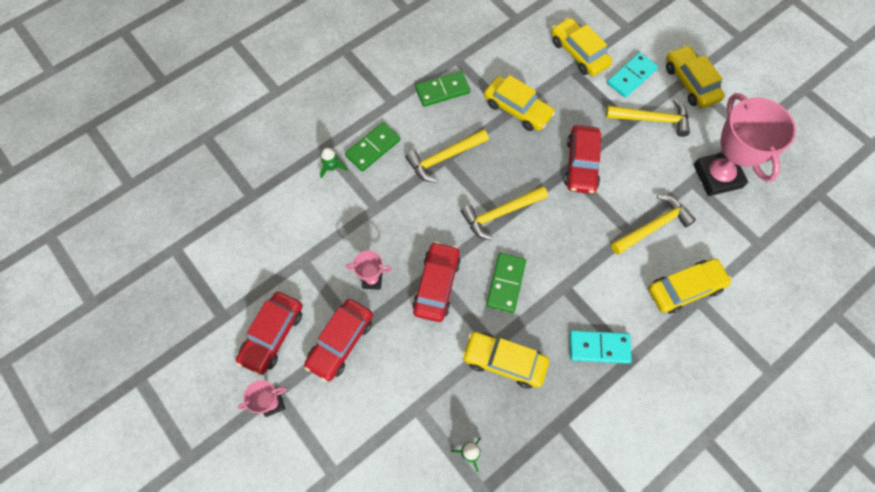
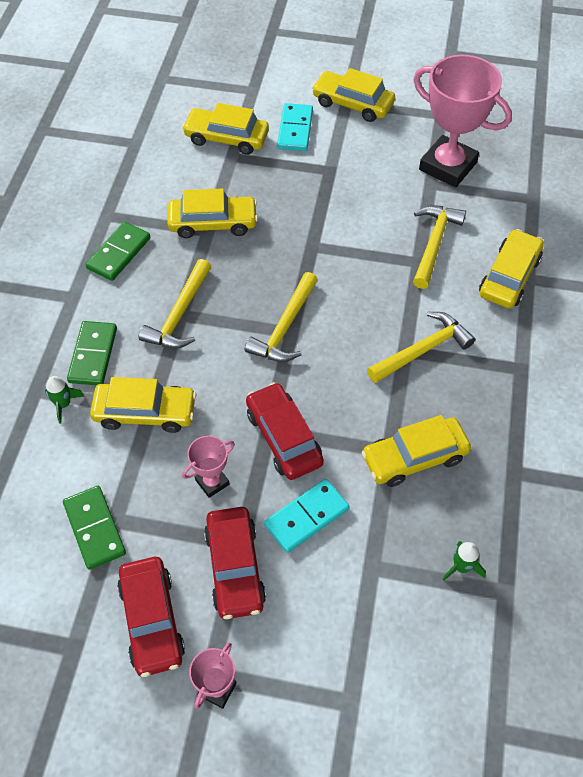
camera: 40 degrees left, 10 degrees down
(371, 207) = (145, 412): none -> yellow car
(505, 283) = (349, 386): green domino -> green domino (94, 528)
(581, 164) = (320, 233): red car -> none
(599, 347) = (486, 380): turquoise domino -> turquoise domino (307, 517)
(652, 119) = (348, 154): yellow hammer -> yellow hammer (422, 350)

